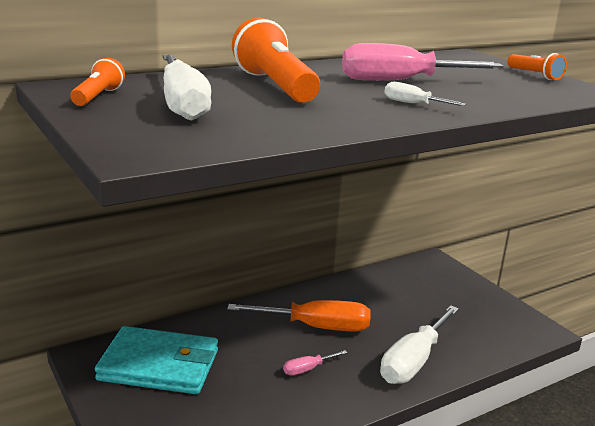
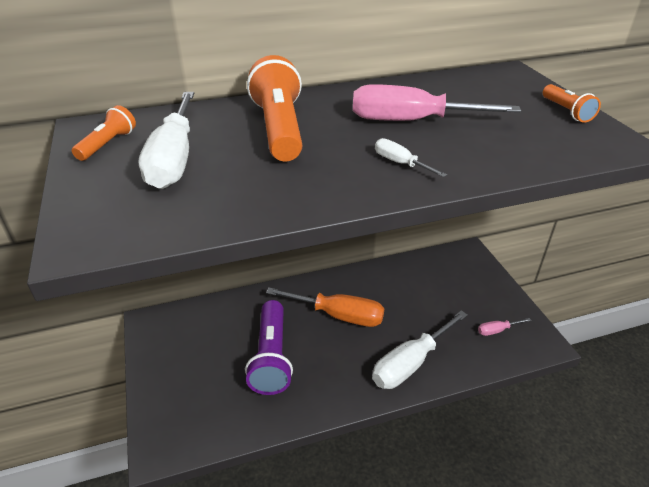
camera: 15 degrees right, 15 degrees up
(159, 365) = (200, 339): turquoise wallet -> none
(254, 373) = (271, 357): none -> purple flashlight
(307, 369) = (316, 359): pink screwdriver -> pink screwdriver (497, 330)

